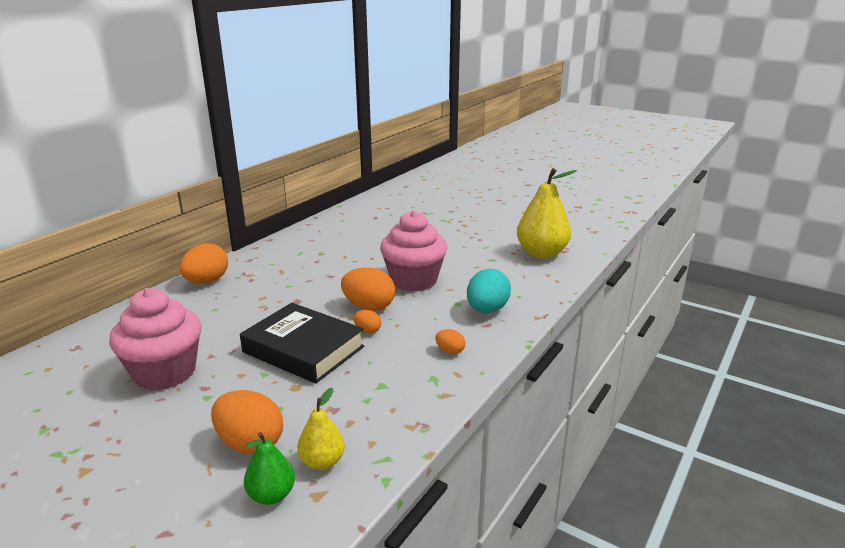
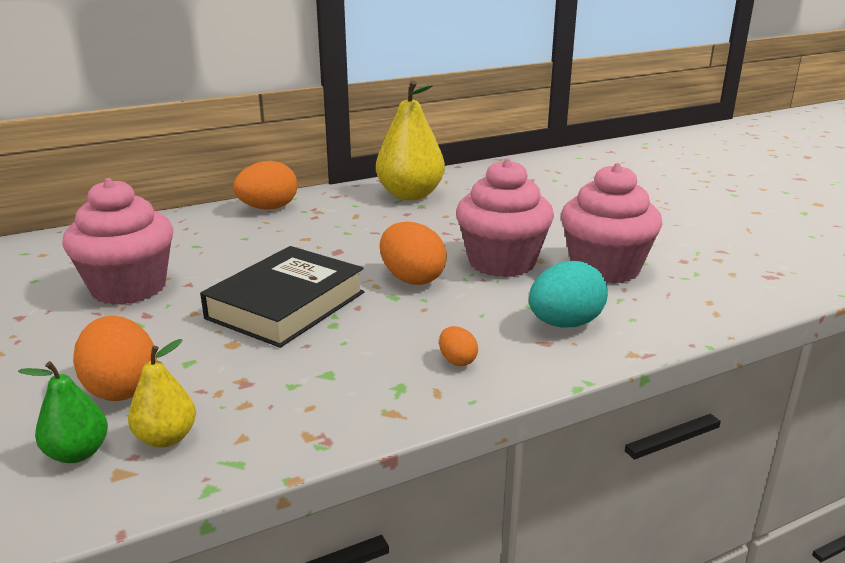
camera: 30 degrees right, 0 degrees up
(303, 349) = (286, 305): black book -> black book turned 60 degrees clockwise
(367, 331) = (380, 306): orange egg -> none
(476, 269) = (605, 268): none -> pink cupcake
(541, 253) = (728, 271): yellow pear -> yellow pear (410, 195)

